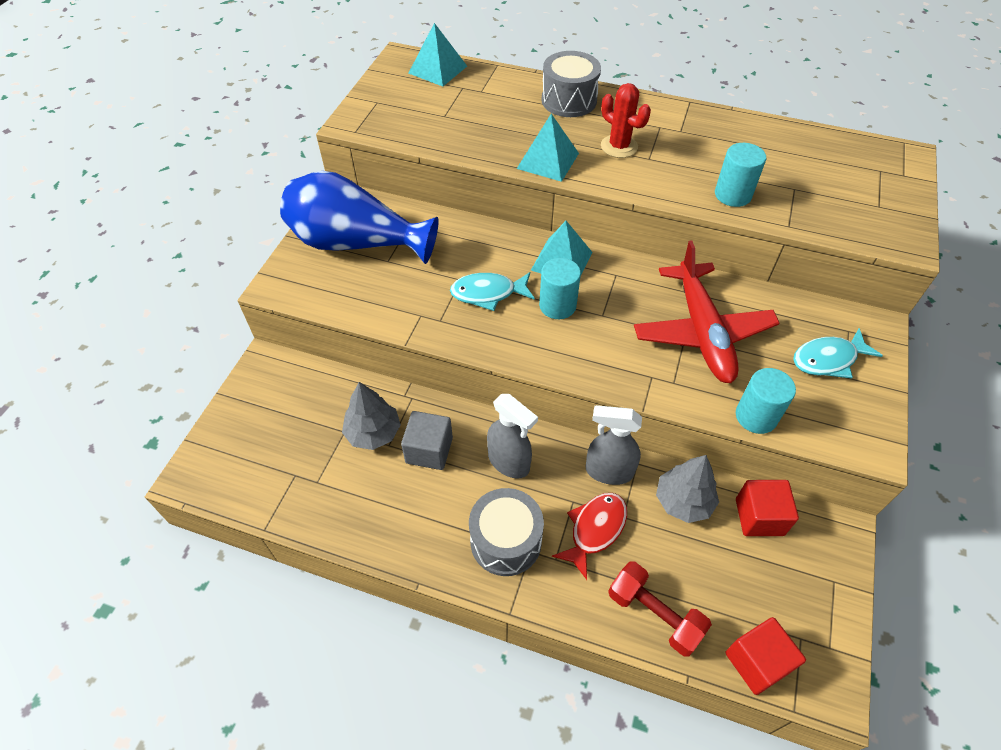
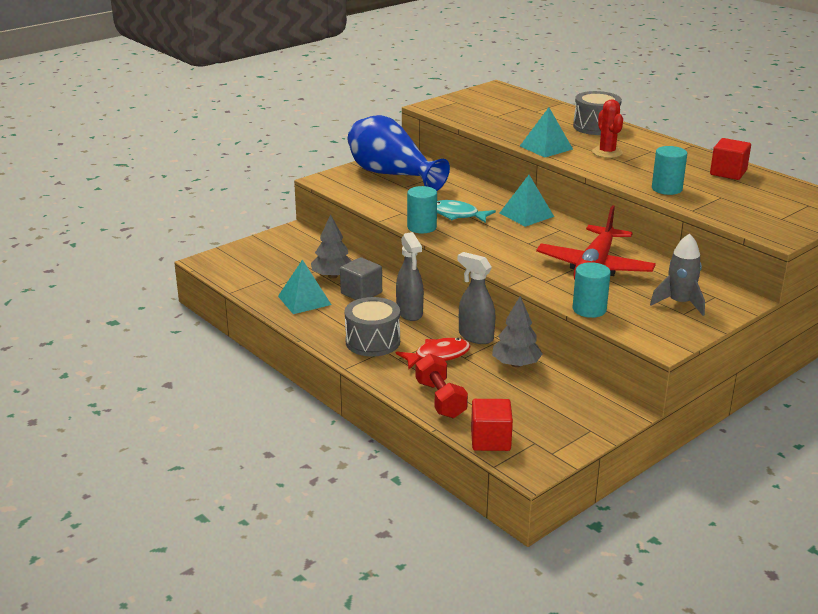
camera: 30 degrees right, 25 degrees down
(438, 69) = (515, 96): turquoise pyramid -> turquoise pyramid (304, 300)
(557, 305) = (500, 231): turquoise cylinder -> turquoise cylinder (422, 227)
(759, 517) = (566, 387): red cube -> red cube (728, 173)
(828, 359) = (679, 303): turquoise fish -> grey rocket

